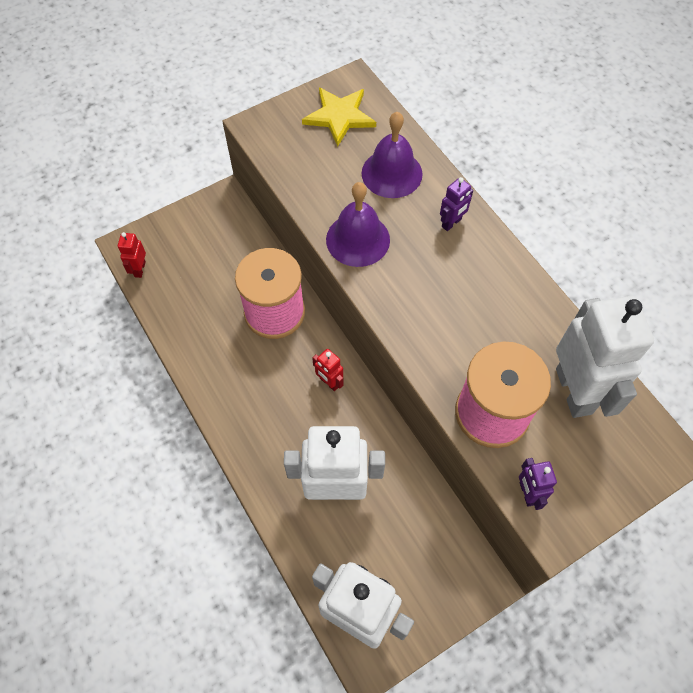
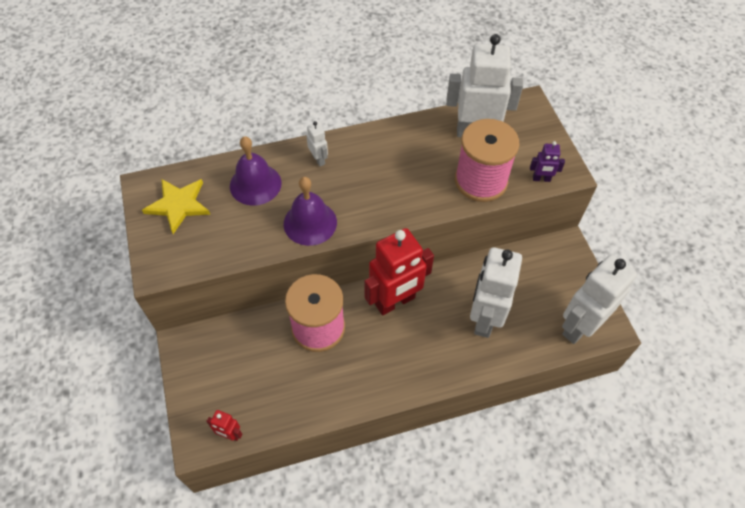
camera: 75 degrees left, 5 degrees down
(329, 382) = (395, 302): red robot -> red robot, size x2.29
(451, 223) = (319, 159): purple robot -> white robot

